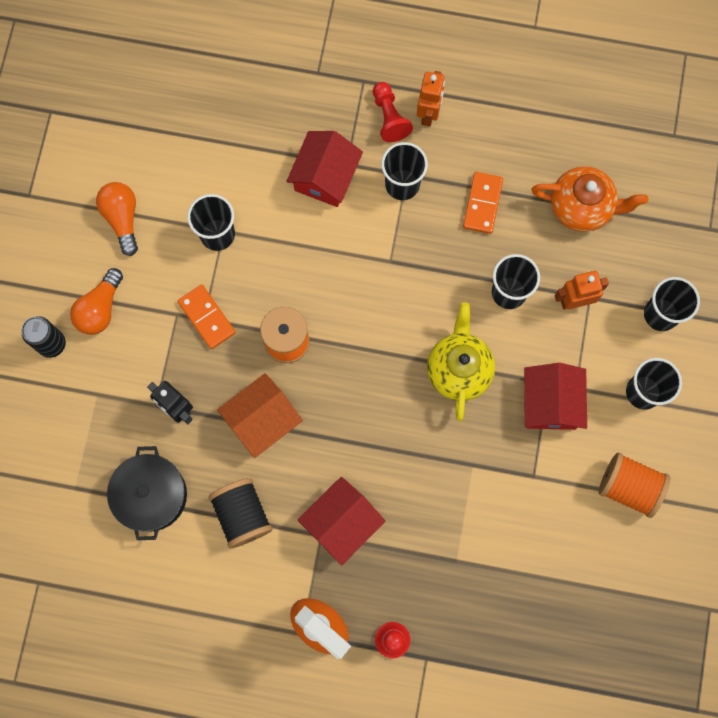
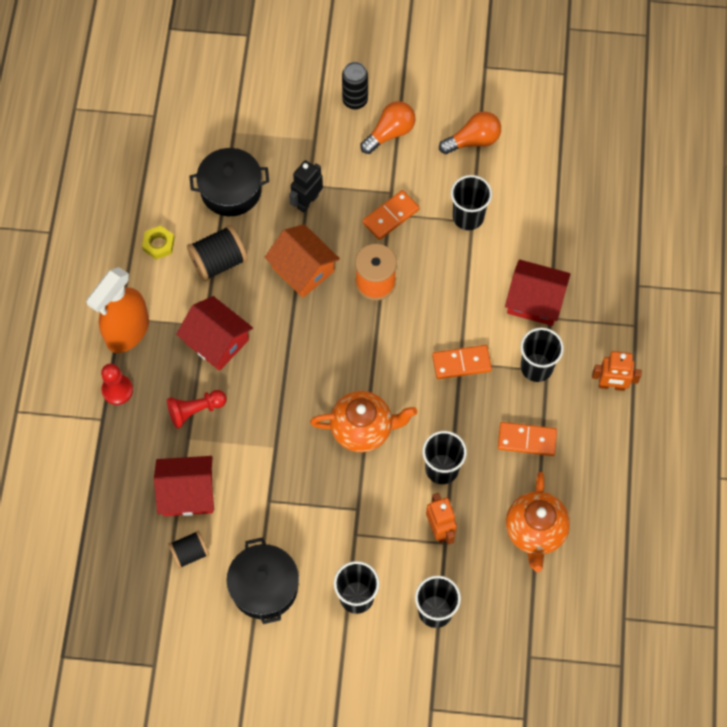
camera: 85 degrees right, 10 degrees down
(100, 308) = (390, 133): orange light bulb -> orange light bulb turned 120 degrees clockwise
(212, 584) = (158, 244): none -> yellow nut
(389, 117) = (602, 351): red pawn -> red pawn (195, 410)
(391, 260) = (461, 363): none -> orange domino
(458, 370) = (363, 429): yellow teapot -> orange teapot
(550, 403) = (338, 512): red house -> red house (187, 493)
(588, 565) = (190, 553): none -> black spool
(628, 487) = (264, 586): orange spool -> black pot

